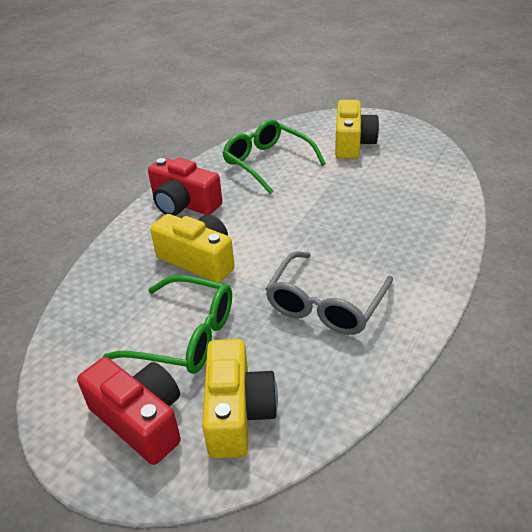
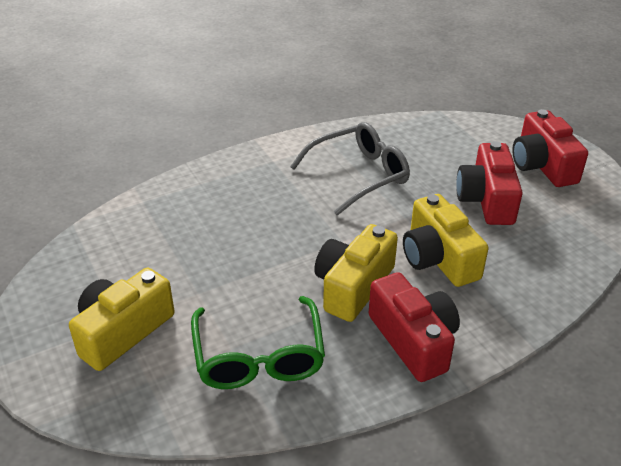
camera: 150 degrees left, 0 degrees up
(185, 336) = (486, 200): green glasses -> red camera
(237, 412) = (474, 145): yellow camera -> yellow camera (353, 286)

